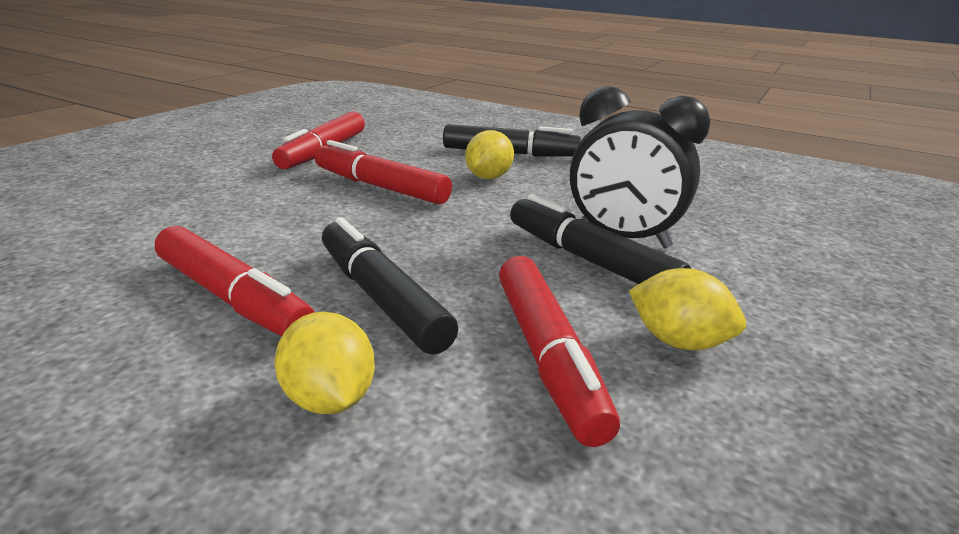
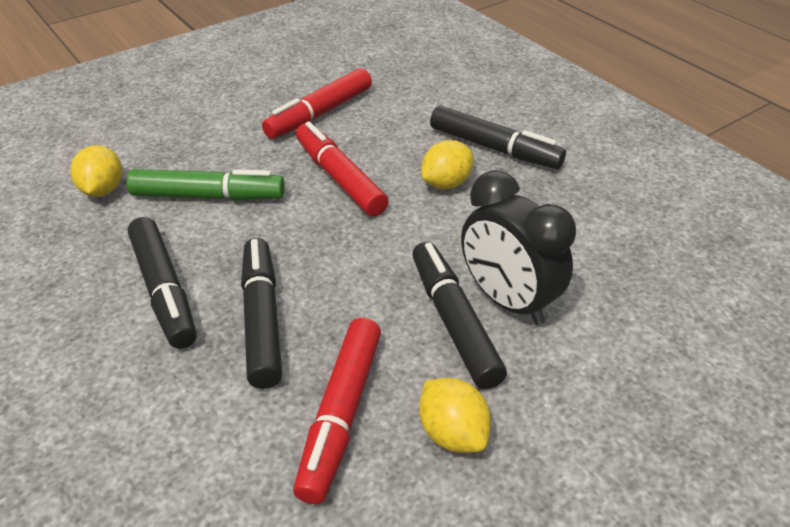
camera: 25 degrees right, 15 degrees up
(233, 298) = (164, 290): red marker -> black marker
(237, 217) = (208, 196): none -> green marker
(329, 399) = (178, 404): yellow lemon -> yellow lemon (103, 190)

